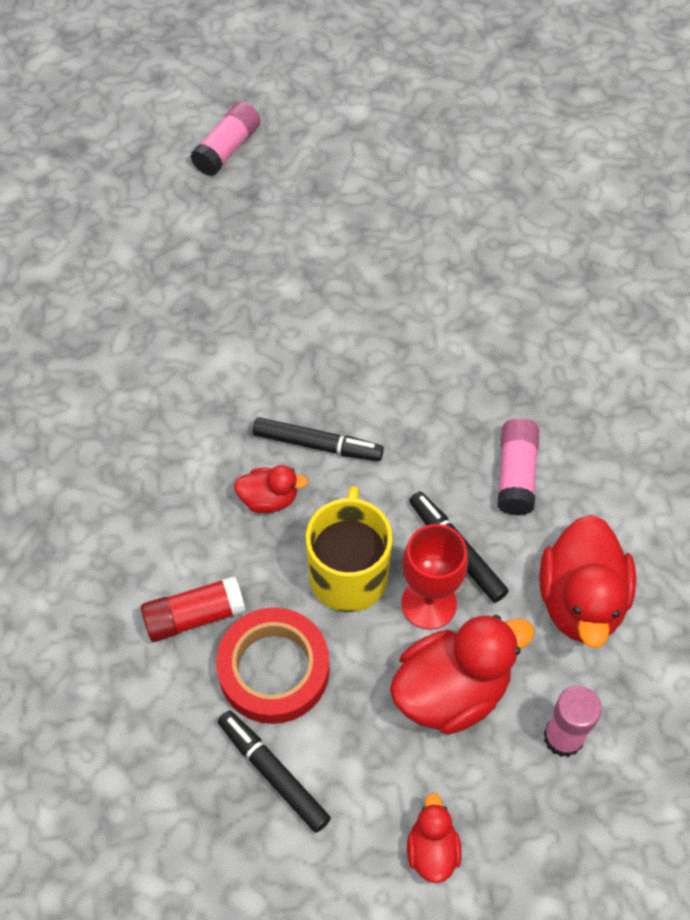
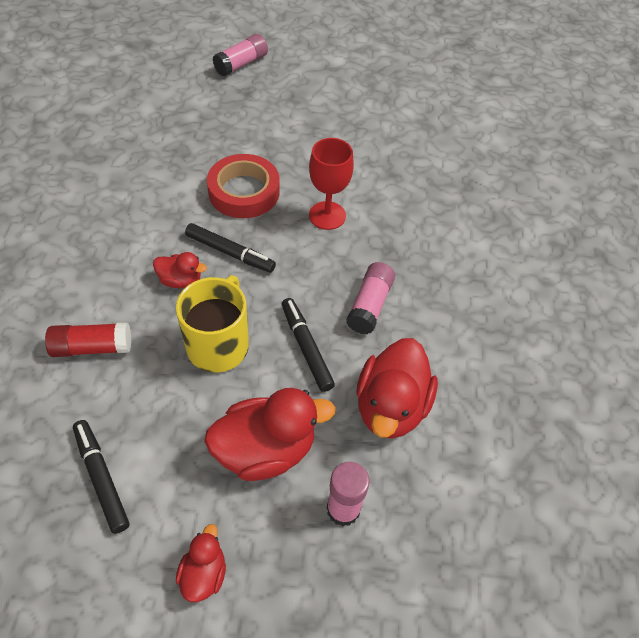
camera: 10 degrees right, 5 degrees down
(274, 669) = (134, 400): red tape -> red tape (244, 192)
(429, 603) = (271, 380): red goblet -> red goblet (327, 215)

